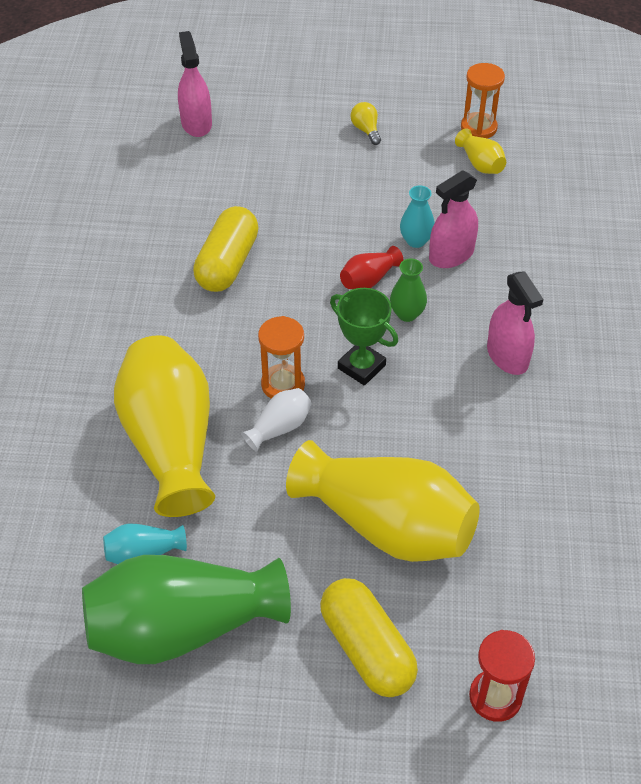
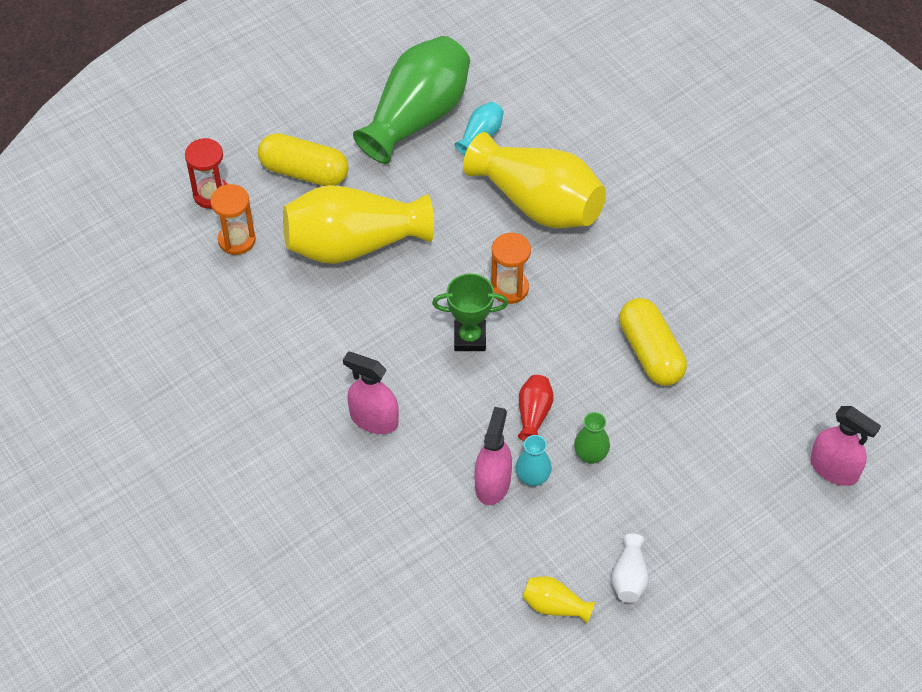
camera: 140 degrees right, 5 degrees up
(279, 427) = (481, 258): white vase -> white vase (629, 578)
(366, 130) = (689, 571): yellow light bulb -> none
(407, 314) = (477, 404): green vase -> green vase (590, 455)
(478, 128) = (595, 653): orange hourglass -> orange hourglass (237, 240)

